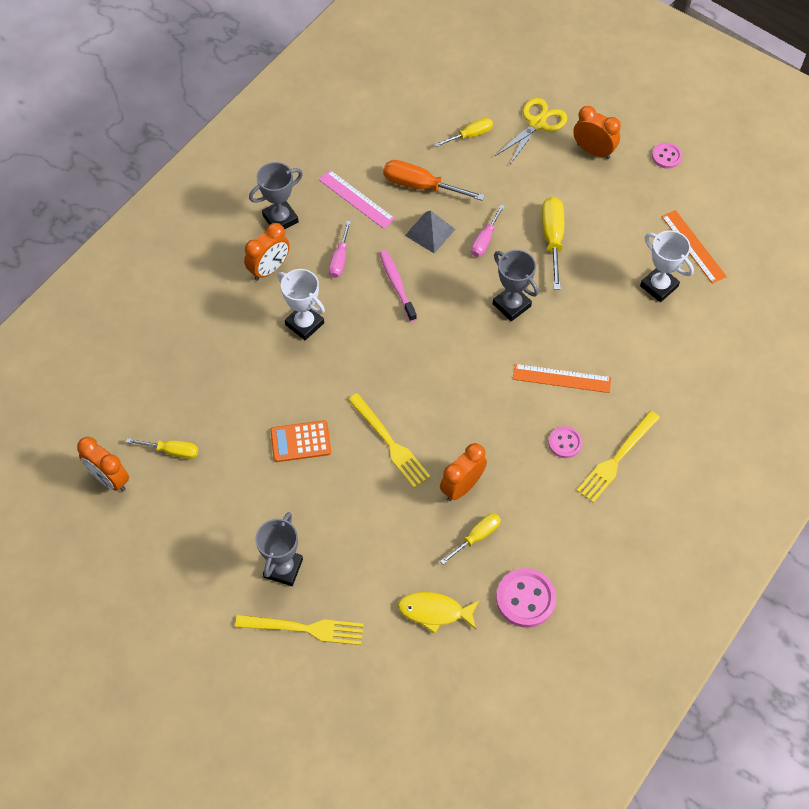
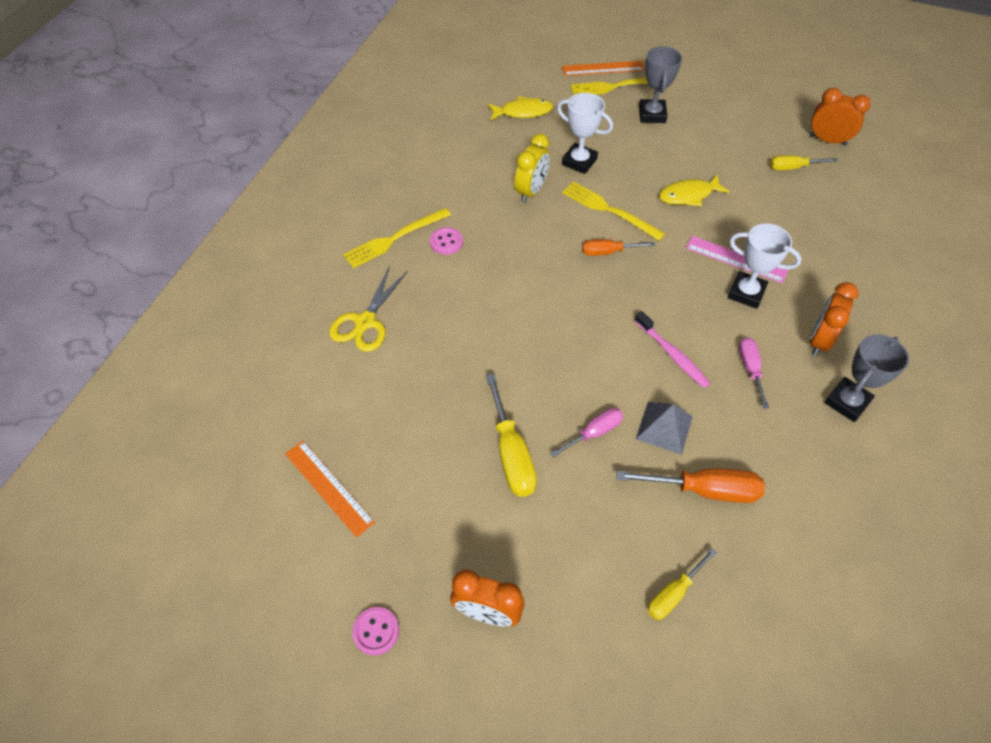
camera: 165 degrees right, 5 degrees down
(300, 442) = (688, 195): orange calculator -> yellow fish
(356, 199) = (774, 451): pink ruler -> pink ruler (736, 259)
(410, 394) = (608, 252): none -> orange screwdriver
(462, 487) = (531, 191): orange clock -> yellow clock
(476, 537) = (506, 161): yellow screwdriver -> none
(485, 240) = (594, 433): pink screwdriver -> pink screwdriver turned 45 degrees clockwise
(511, 305) = (537, 360): grey trophy -> none
(525, 599) = (454, 131): pink button -> none
(537, 124) = (583, 643): yellow scissors -> yellow scissors (365, 322)
(561, 378) = (462, 297): orange ruler -> orange ruler (603, 68)
(616, 459) = (394, 239): yellow fork -> yellow fork turned 150 degrees counterclockwise
(659, 286) = (369, 422): white trophy -> white trophy (579, 161)

